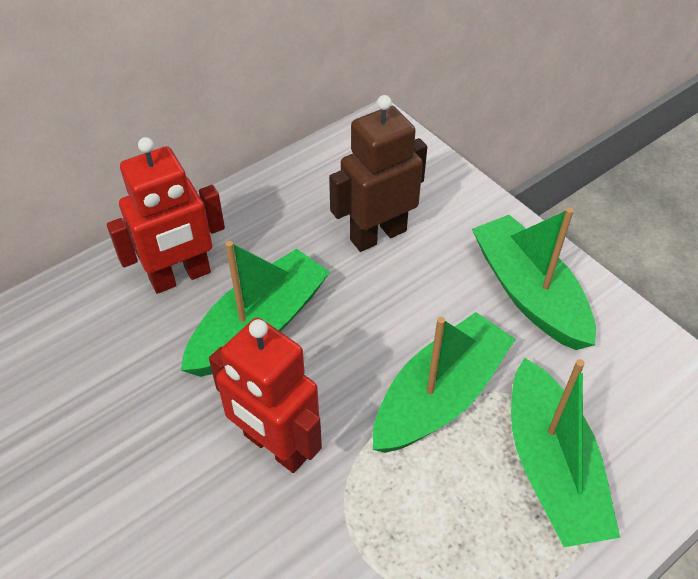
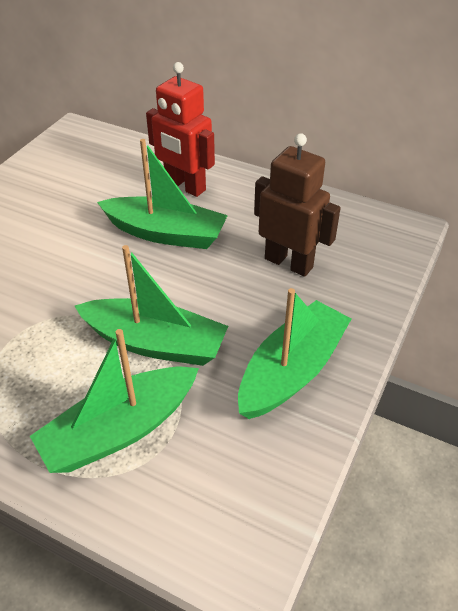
camera: 65 degrees right, 5 degrees down
(275, 446) = (75, 273): red robot -> none

